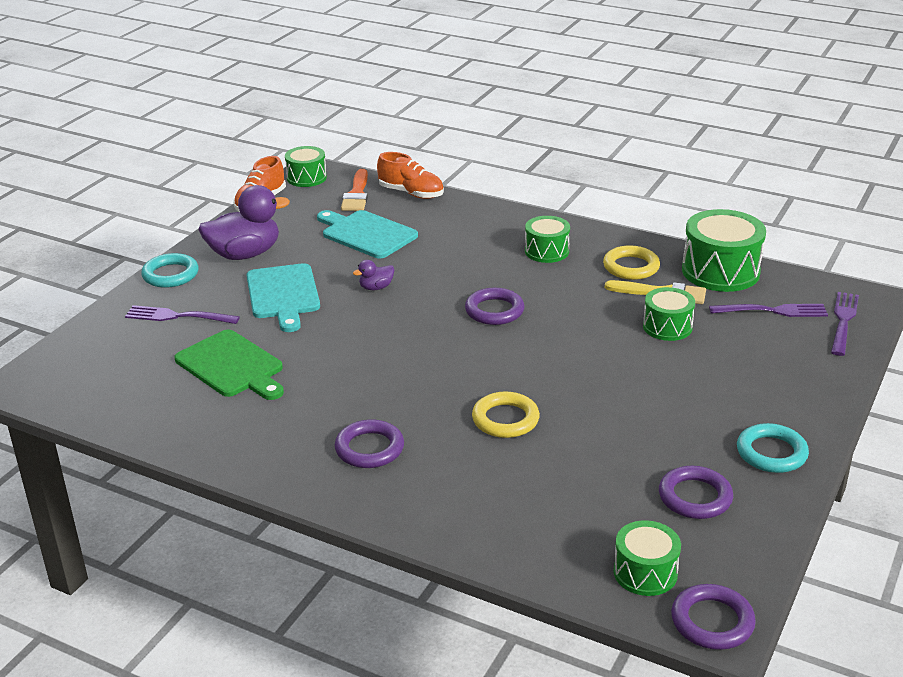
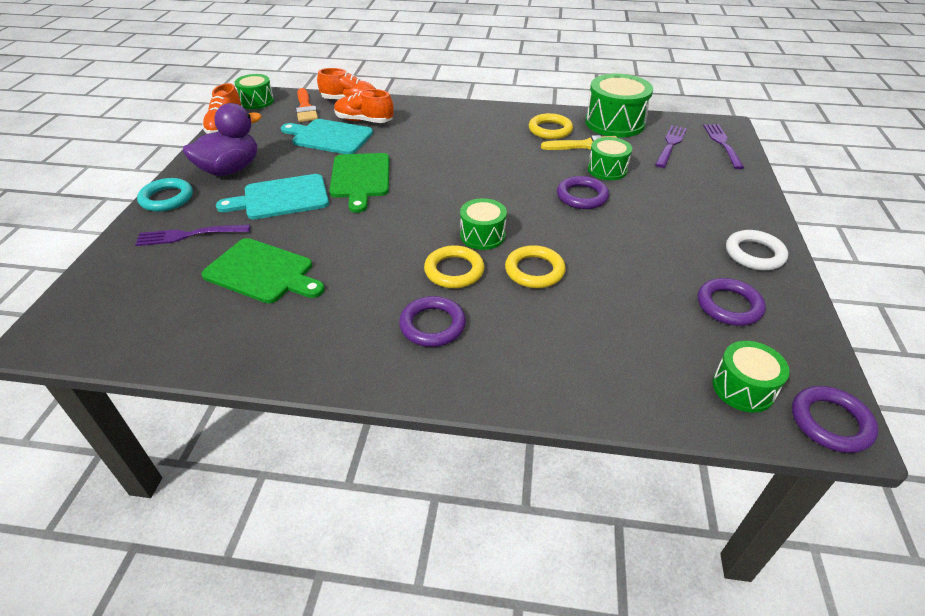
camera: 20 degrees left, 10 degrees up
(283, 294) = (281, 198): turquoise cutting board -> turquoise cutting board turned 105 degrees clockwise
(376, 287) = (360, 178): purple duck -> green cutting board
(415, 220) = (364, 121): none -> orange shoe
(421, 402) = (454, 271): none -> yellow ring
(494, 311) = (469, 180): purple ring -> purple ring (582, 196)
(546, 251) = (480, 128): green drum -> green drum (482, 235)
(771, 453) = (754, 254): turquoise ring -> white ring
(772, 311) = (670, 145): purple fork -> purple fork turned 45 degrees counterclockwise

